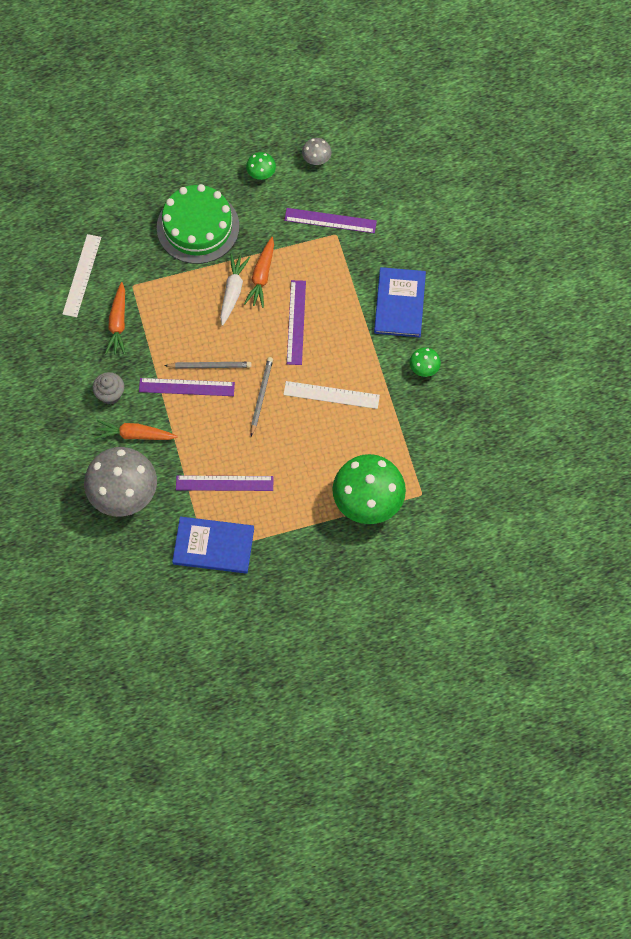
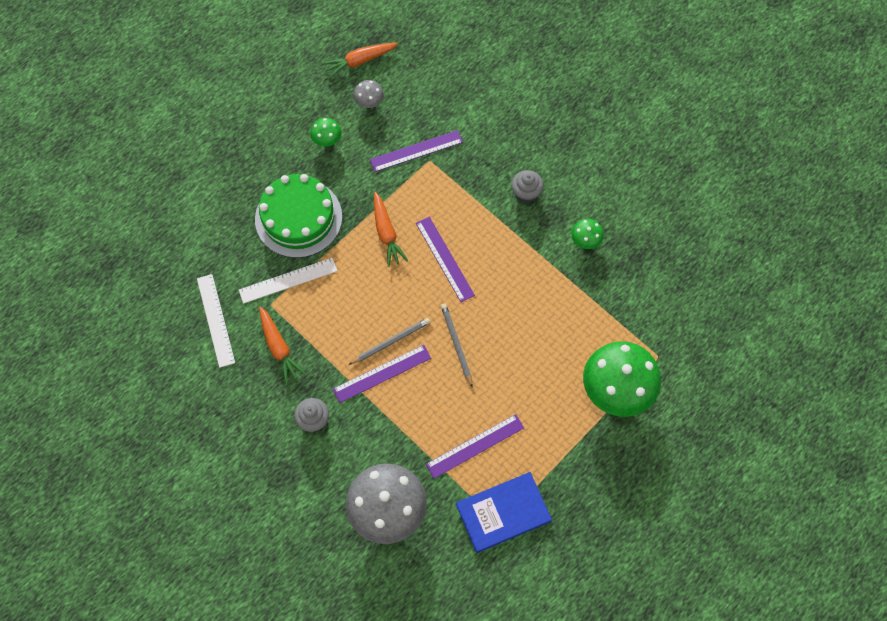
camera: 30 degrees left, 0 degrees up
(134, 435) = (361, 446): orange carrot -> orange carrot (359, 61)
(233, 291) = (368, 260): white carrot -> none
(331, 395) = (519, 309): white ruler -> white ruler (288, 280)
(399, 303) = (526, 193): blue book -> grey cupcake

